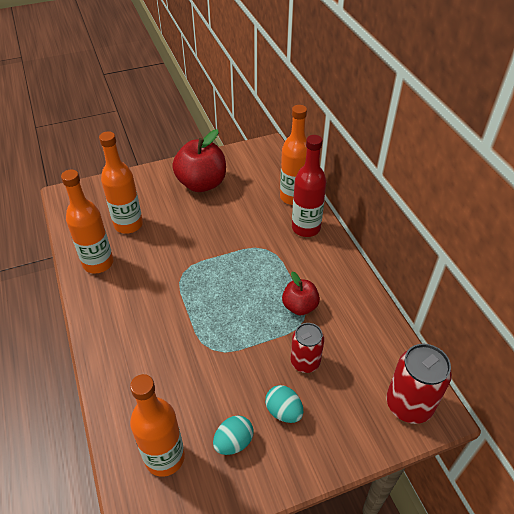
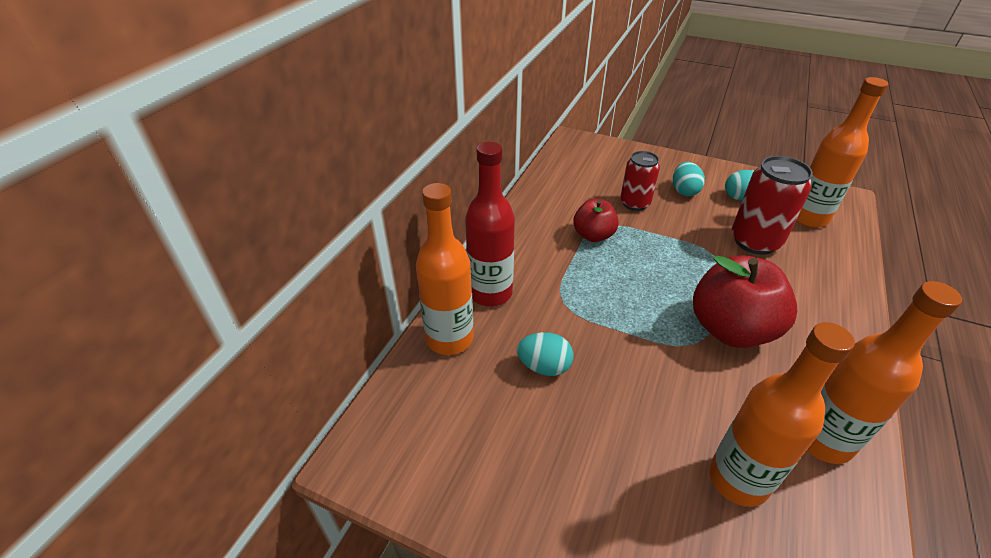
camera: 135 degrees left, 5 degrees down
(201, 183) = (548, 469): red apple -> red apple (730, 329)
(241, 214) = (544, 366): none -> turquoise egg
(409, 404) = (586, 150): red can -> red can (755, 241)

